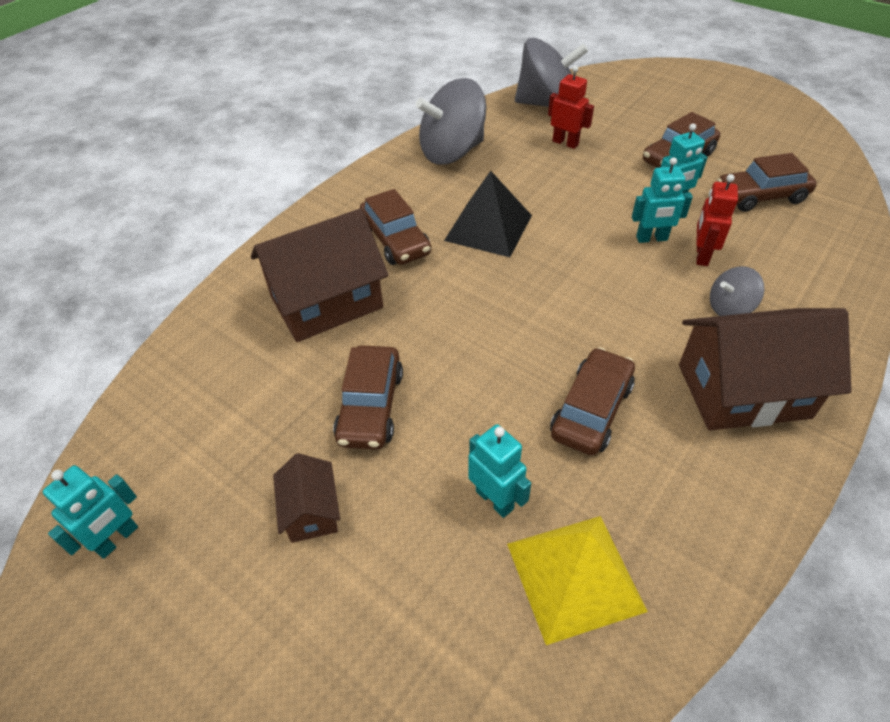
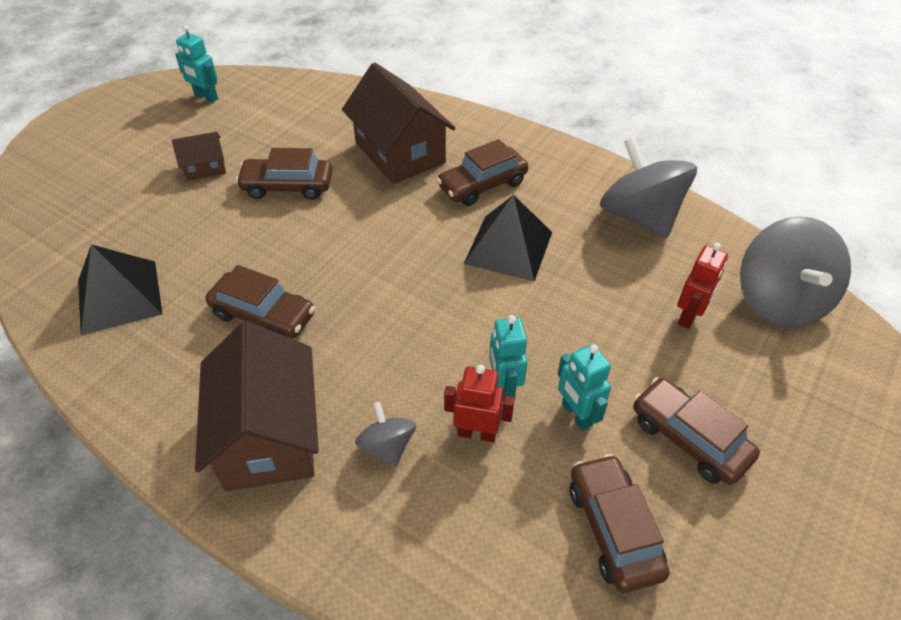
camera: 85 degrees right, 0 degrees up
(494, 499) = (191, 255): turquoise robot -> none
(574, 576) = (119, 296): yellow pyramid -> black pyramid

